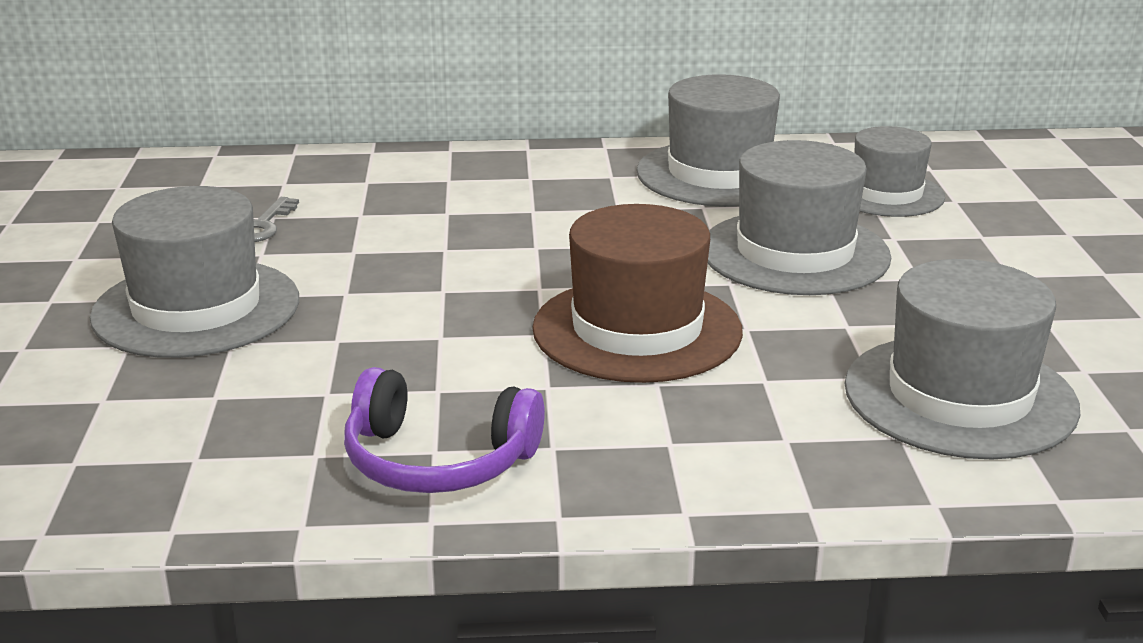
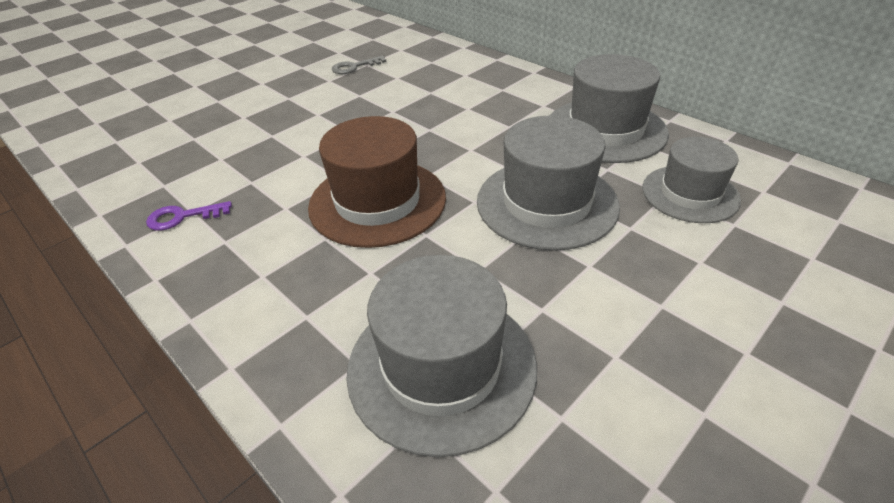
camera: 50 degrees right, 15 degrees up
(196, 308) = (264, 95): grey hat -> none
(437, 461) = (183, 217): purple headphones -> purple key

